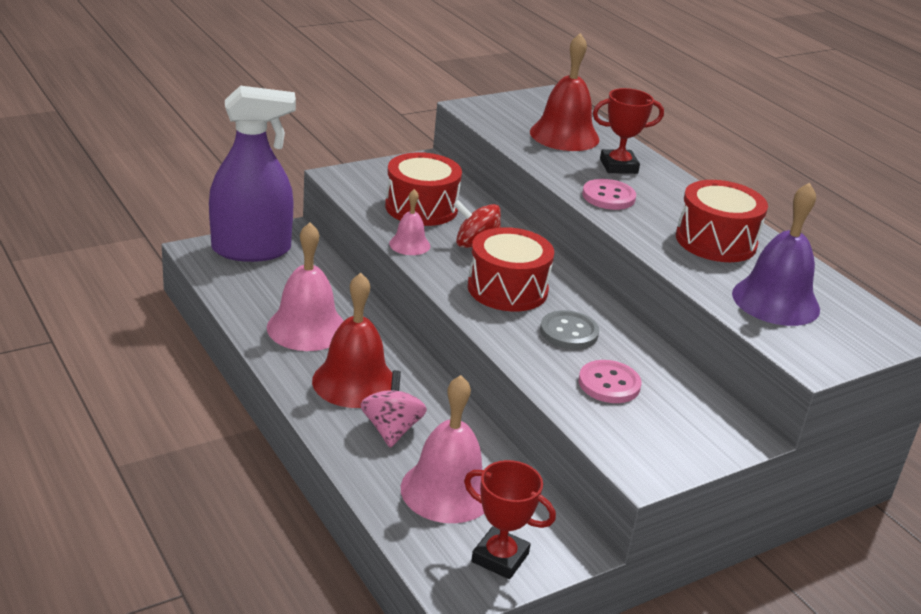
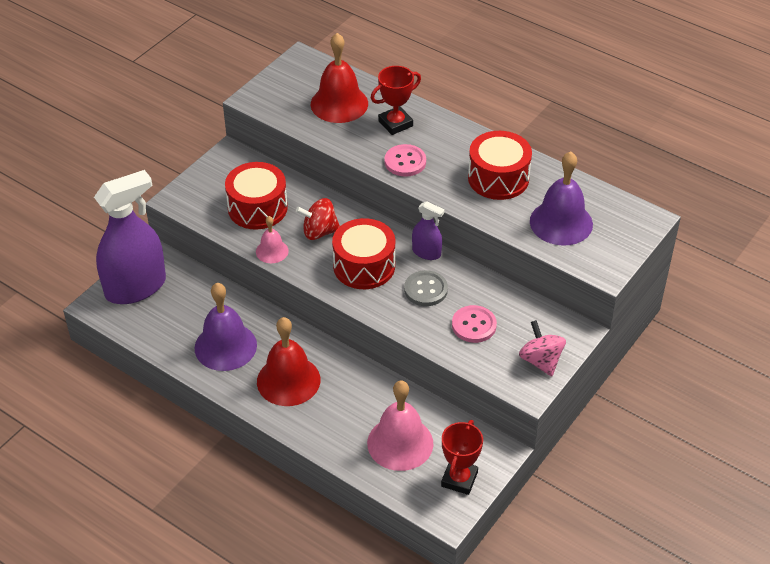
camera: 20 degrees left, 15 degrees up
(306, 328) = (225, 346): pink bell -> purple bell
(391, 429) = (337, 410): pink spinning top -> pink spinning top (540, 361)
(500, 557) = (459, 479): red trophy -> red trophy turned 75 degrees counterclockwise
(592, 301) = (426, 252): none -> purple spray bottle

